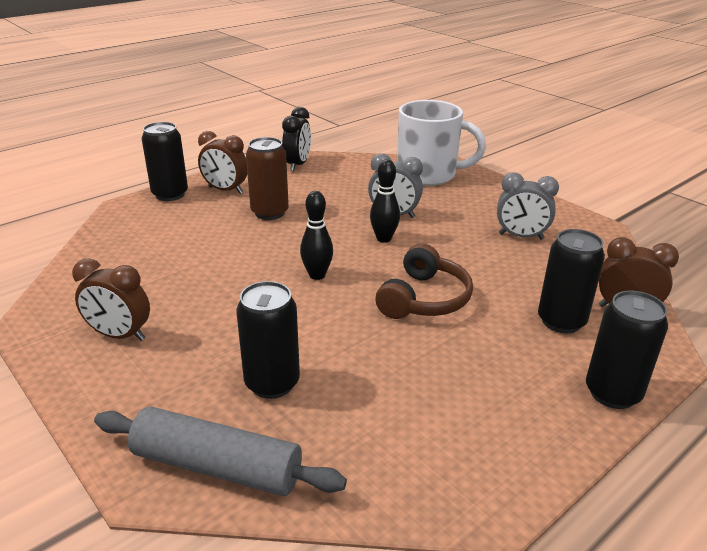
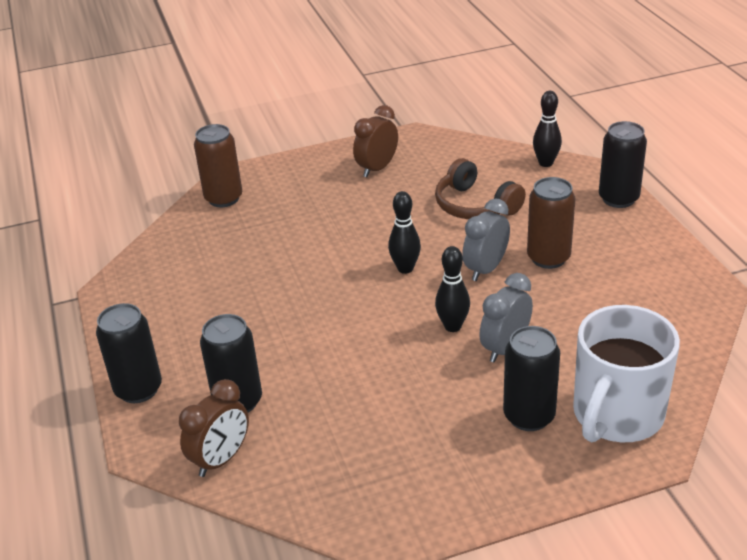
camera: 115 degrees right, 5 degrees up
(107, 232) = (546, 163): none -> black bowling pin
(217, 466) = (223, 198): grey rolling pin -> brown can
(225, 190) = (618, 234): brown clock -> none
(272, 383) = (278, 226): black can -> black can (529, 416)
(297, 165) = (683, 298): black clock -> none
(424, 299) = (328, 324): brown headphones -> brown headphones (475, 206)
(521, 236) = (403, 441): grey clock -> grey clock (486, 269)

